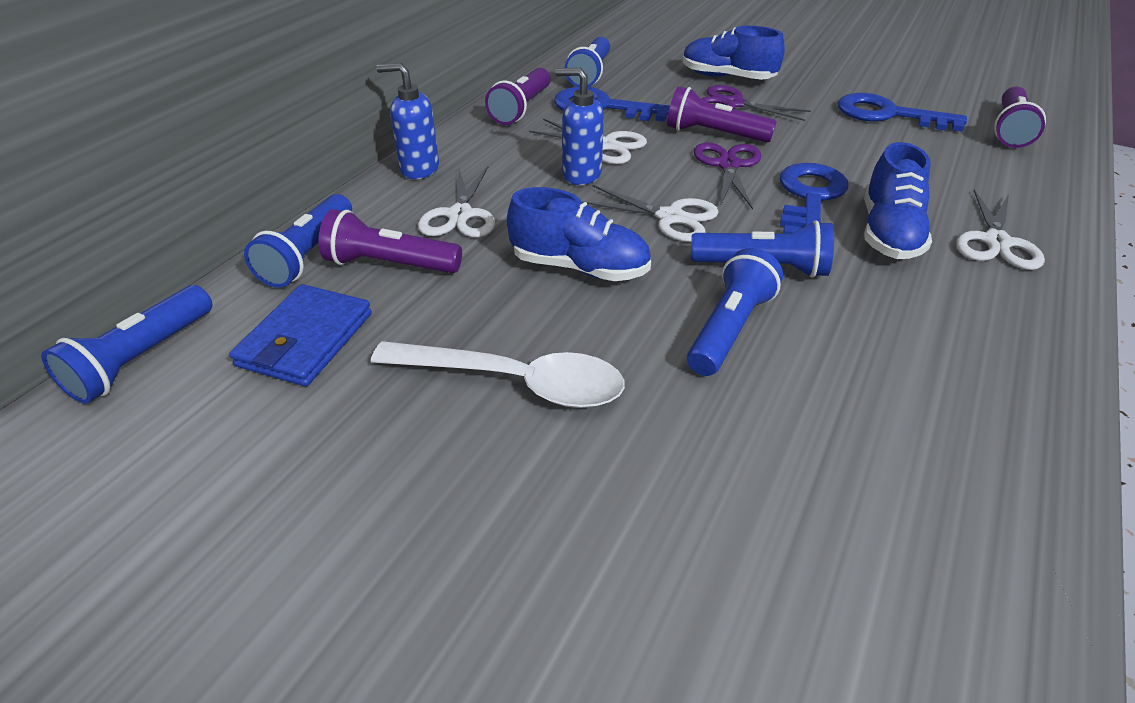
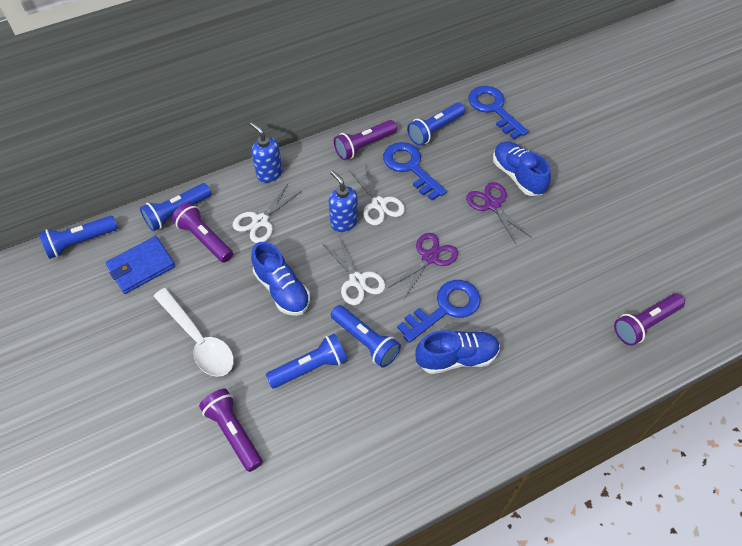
camera: 35 degrees right, 15 degrees up
(714, 134) = (450, 227): purple flashlight -> purple flashlight (234, 432)
(888, 115) = (581, 266): blue key -> blue key (494, 109)
(888, 233) = (457, 358): blue shoe -> blue shoe turned 150 degrees counterclockwise
(996, 242) = (507, 399): white scissors -> none

